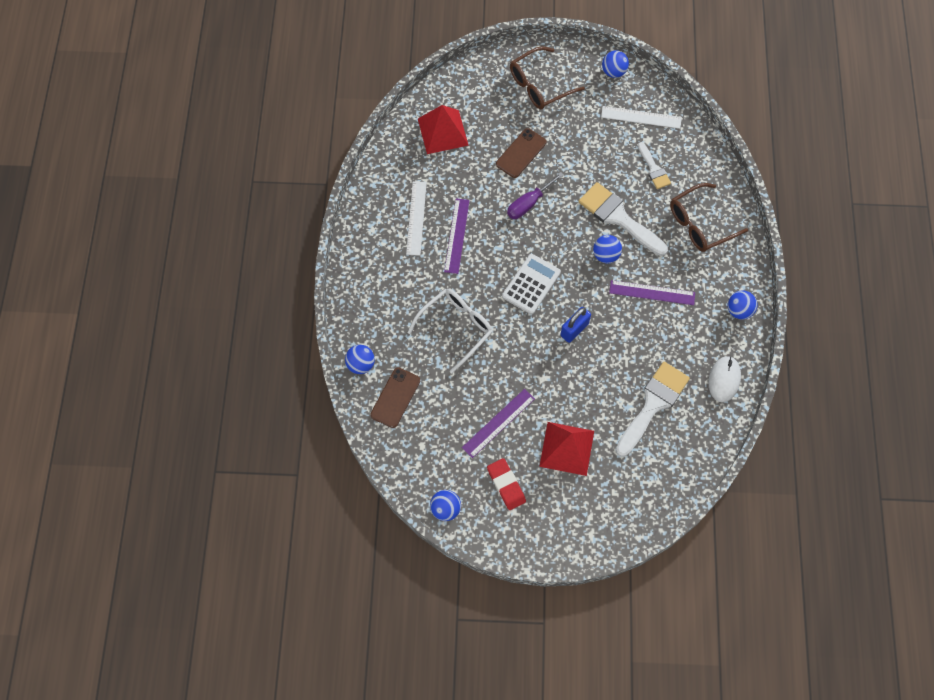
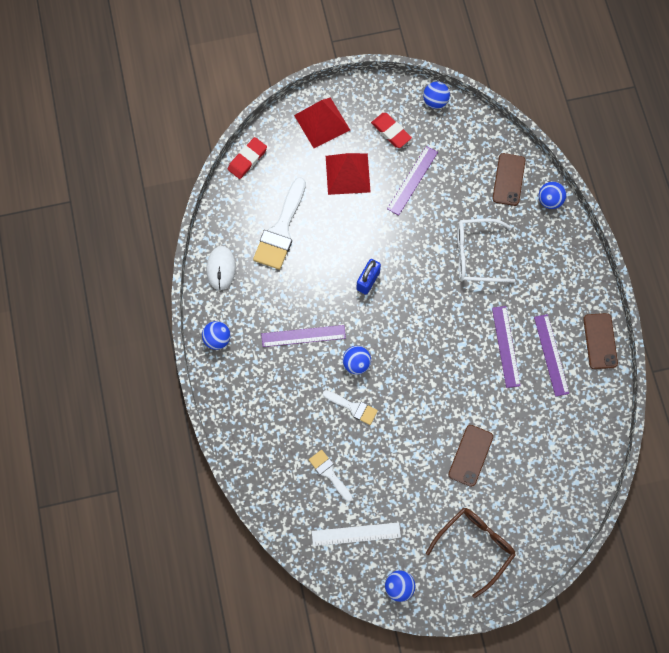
camera: 165 degrees right, 5 degrees up
(365, 219) = (600, 341): none -> brown phone
(416, 218) = (551, 355): white ruler -> purple ruler
(442, 132) = (559, 459): red pyramid -> red pyramid (322, 122)
(456, 328) = (476, 255): white glasses -> white glasses turned 60 degrees clockwise
(528, 203) = (446, 399): purple screwdriver -> none
(531, 284) = (420, 315): white calculator -> none
(618, 217) = (353, 407): white brush -> white brush, size x0.55
(675, 493) = (247, 159): none -> red eraser
(700, 224) = (270, 422): brown glasses -> none

